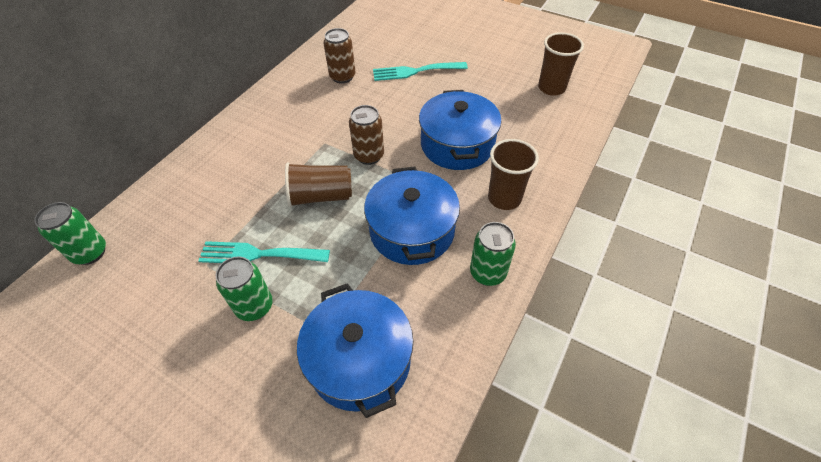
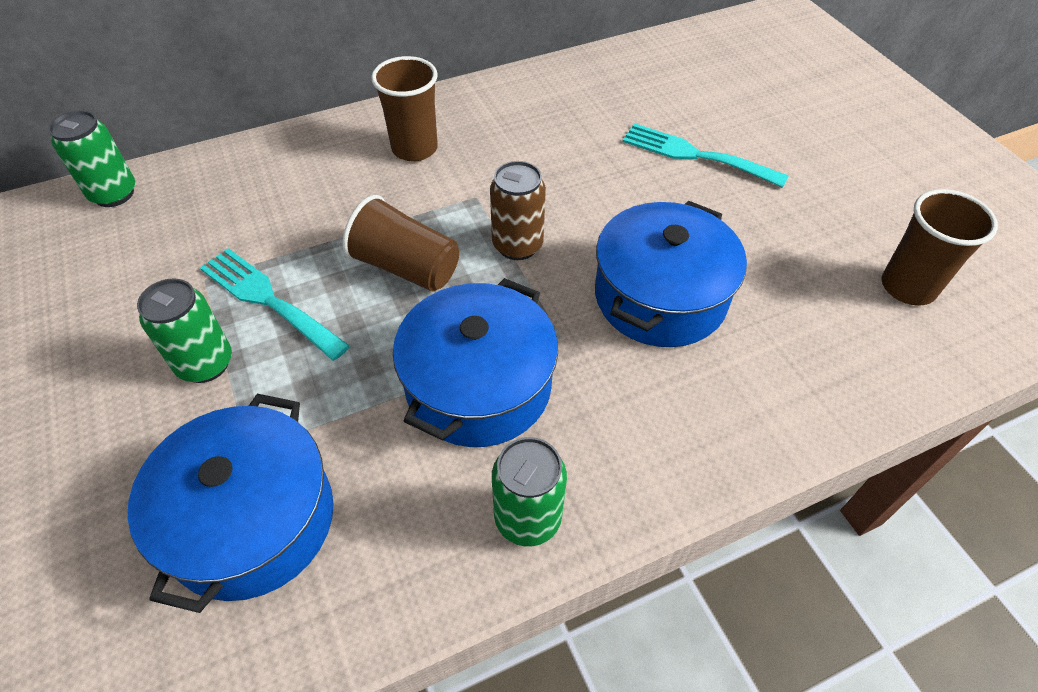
camera: 35 degrees right, 0 degrees up
(342, 77) = (582, 116): brown can -> none
(504, 198) = (658, 421): brown cup -> brown cup (414, 149)

